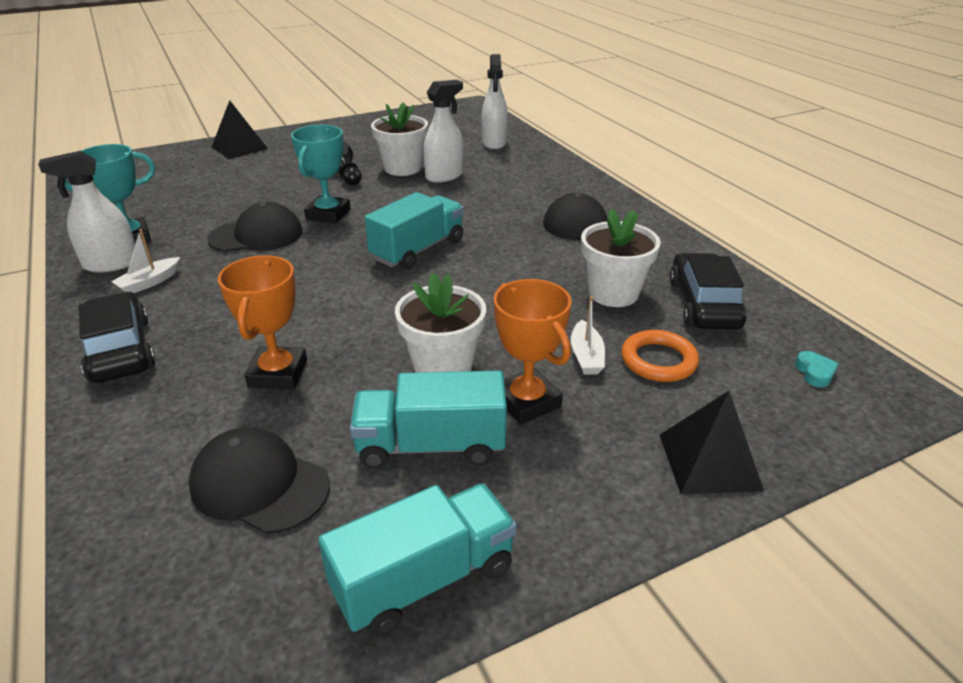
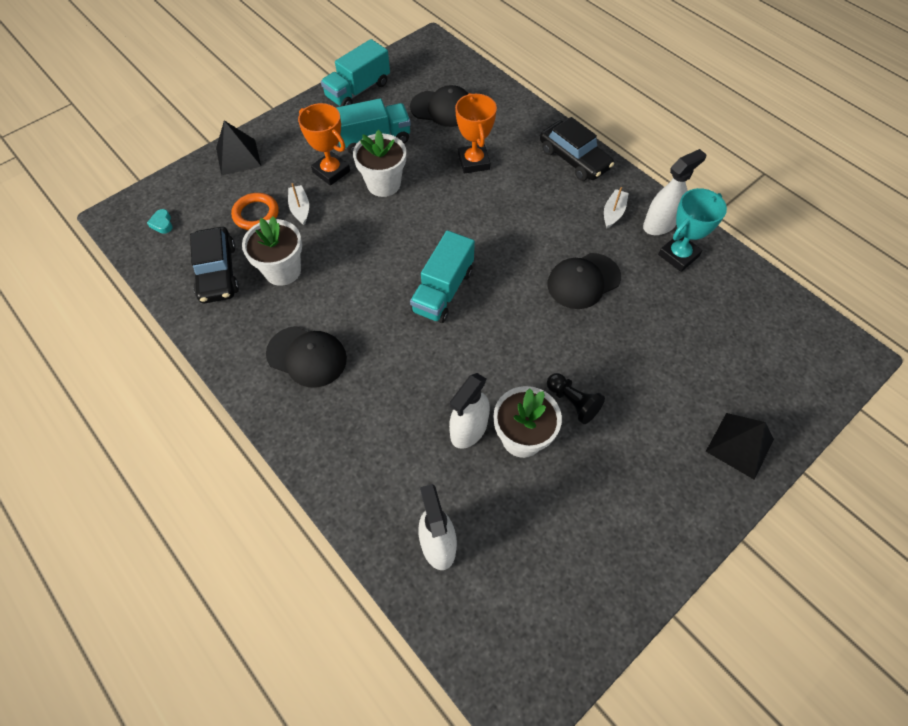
camera: 165 degrees right, 25 degrees up
(328, 214) = (545, 326): turquoise trophy -> none

